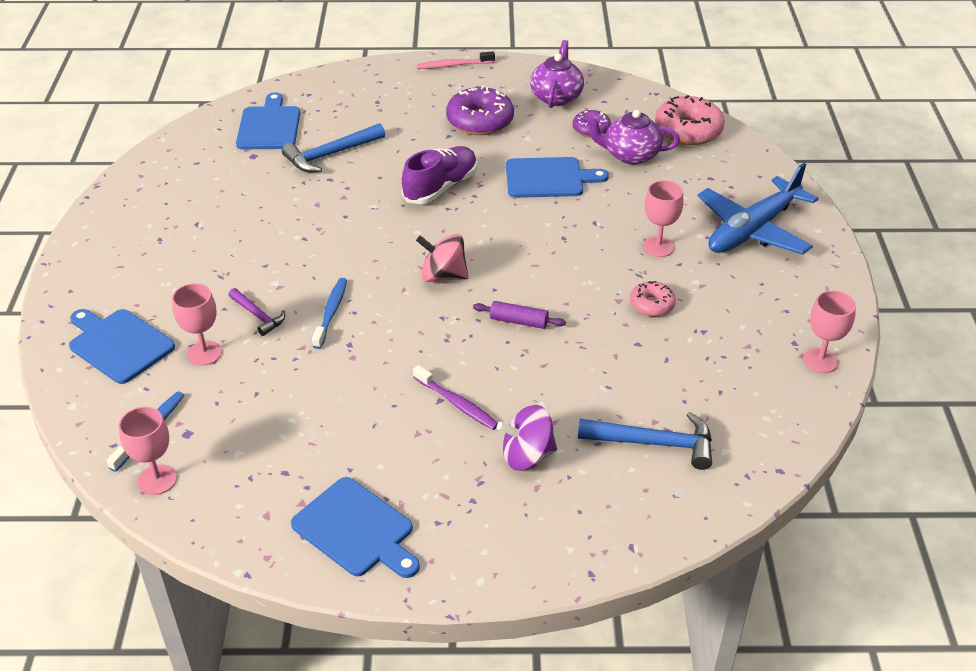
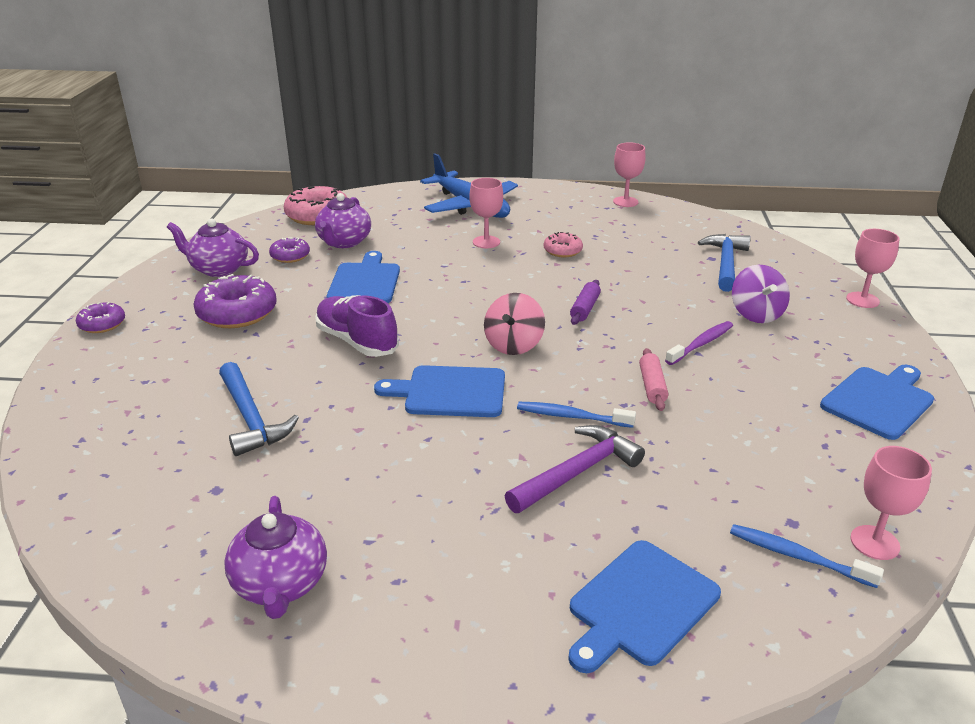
camera: 85 degrees left, 10 degrees down
(164, 195) = (280, 584): none -> purple teapot
(204, 353) = (650, 515): pink goblet -> pink goblet (862, 300)
(258, 316) = (577, 472): purple hammer -> purple hammer, size x1.66
(269, 126) = (145, 475): blue cutting board -> blue cutting board (450, 392)
(378, 363) = (652, 386): none -> pink rolling pin
(454, 65) = (102, 324): pink toothbrush -> purple donut

